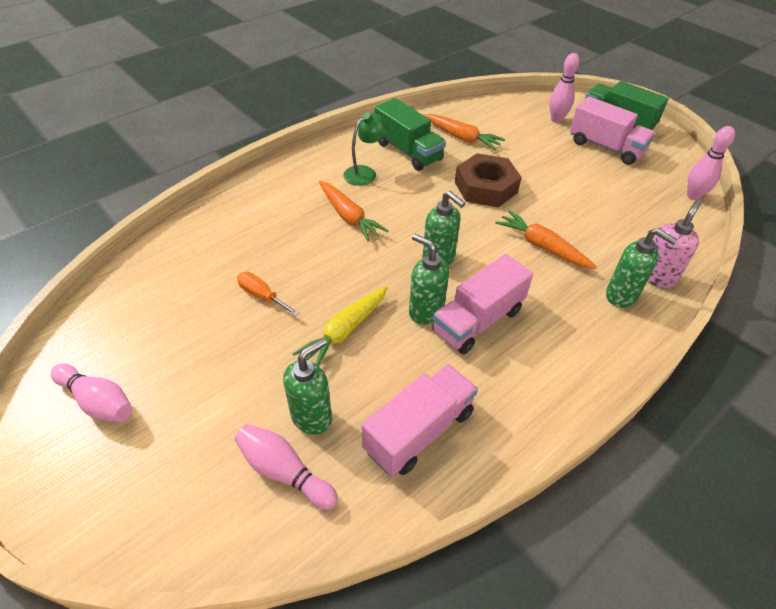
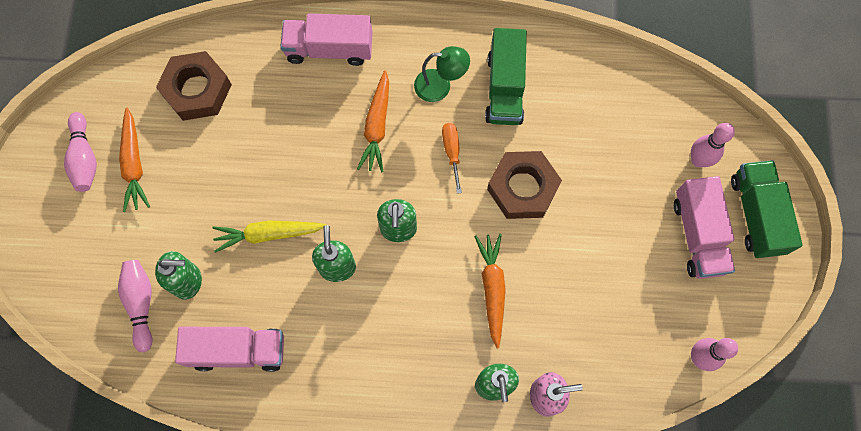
camera: 45 degrees right, 25 degrees up
(171, 283) = (197, 90): none -> brown nut
(262, 296) = (244, 154): orange screwdriver -> orange screwdriver (452, 152)
(461, 137) = (573, 110): orange carrot -> orange carrot (134, 164)
(478, 321) = (364, 308): pink truck -> pink truck (329, 49)

